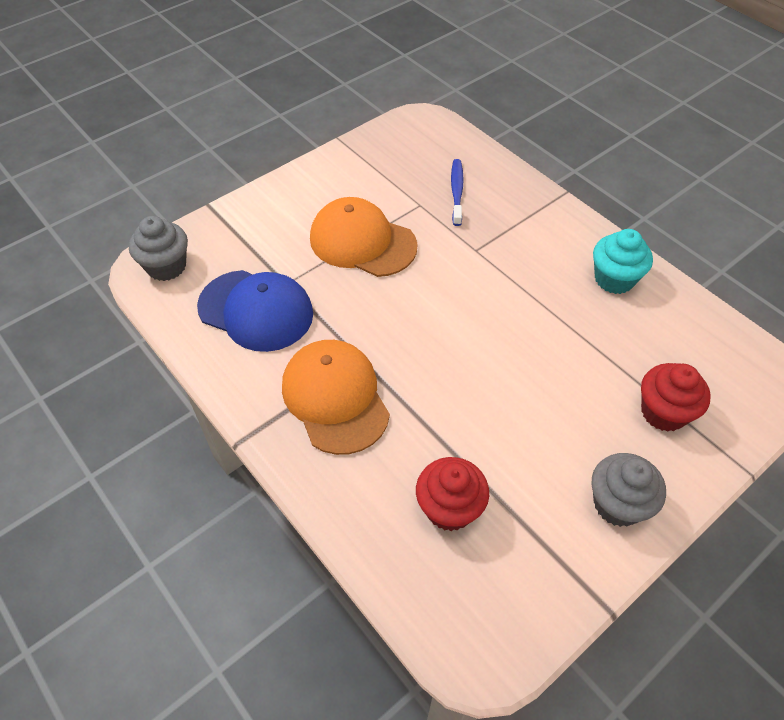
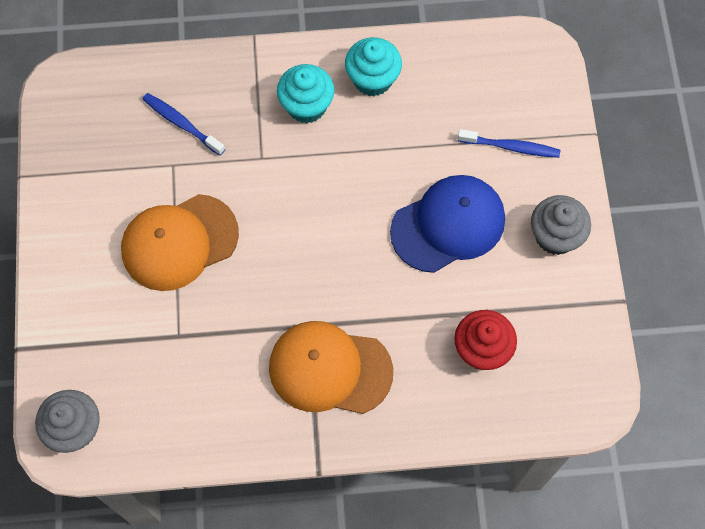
camera: 55 degrees left, 15 degrees up
(256, 310) = (190, 379): blue cap -> blue cap (448, 225)
(546, 252) = (306, 106): none -> turquoise cupcake
(663, 412) = (510, 147): red cupcake -> blue toothbrush

